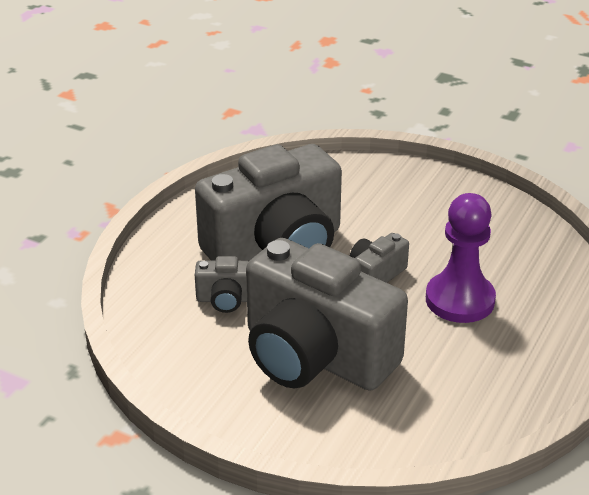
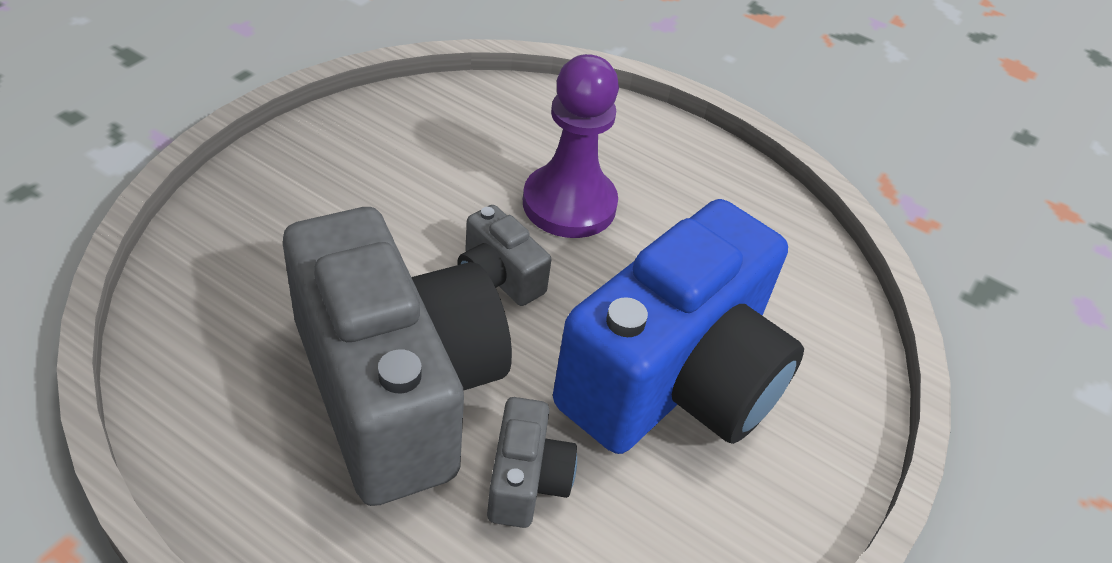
camera: 90 degrees left, 10 degrees up
(315, 356) = (674, 380): grey camera -> blue camera

